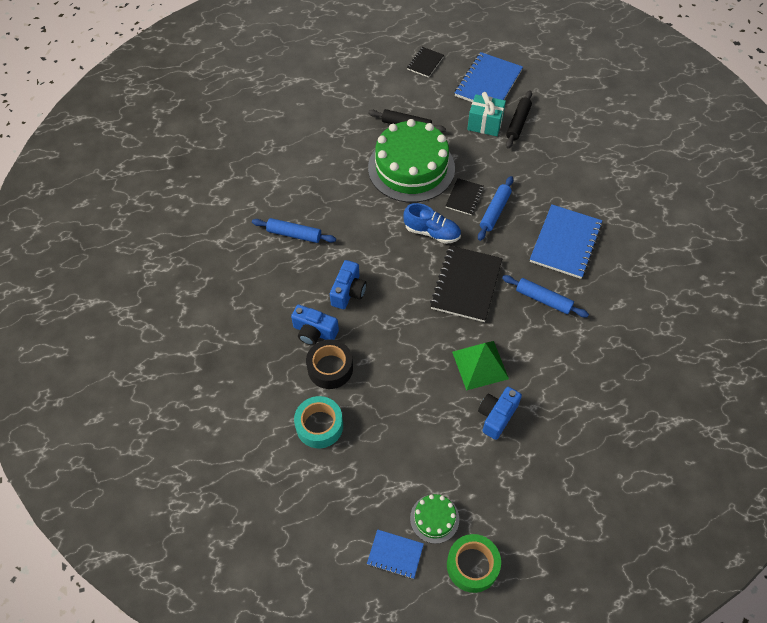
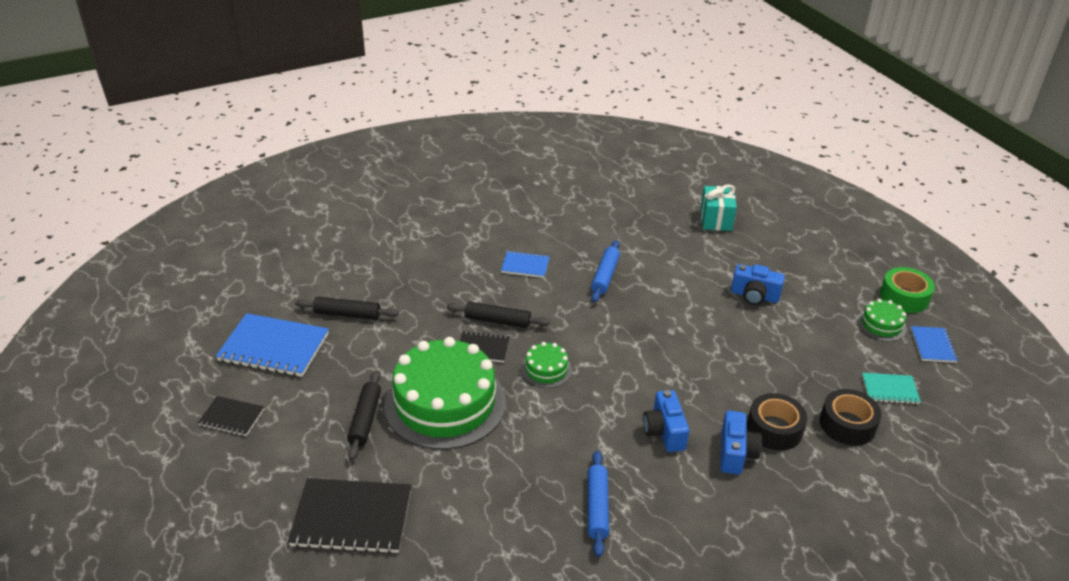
camera: 105 degrees left, 20 degrees down
(319, 426) = (847, 424): turquoise tape -> black tape
(348, 292) = (664, 432): blue camera -> blue camera turned 105 degrees counterclockwise
(348, 481) = (889, 390): none -> turquoise notebook
(432, 232) = (546, 369): blue shoe -> green cake
(466, 285) = (610, 332): black notebook -> black notebook (352, 518)
(480, 365) = (705, 312): green pyramid -> none
(485, 124) = (353, 343): turquoise gift -> turquoise gift (716, 220)
(495, 211) = (497, 321): blue rolling pin -> black rolling pin
(565, 243) = (525, 266): blue notebook -> blue notebook, size x0.54

